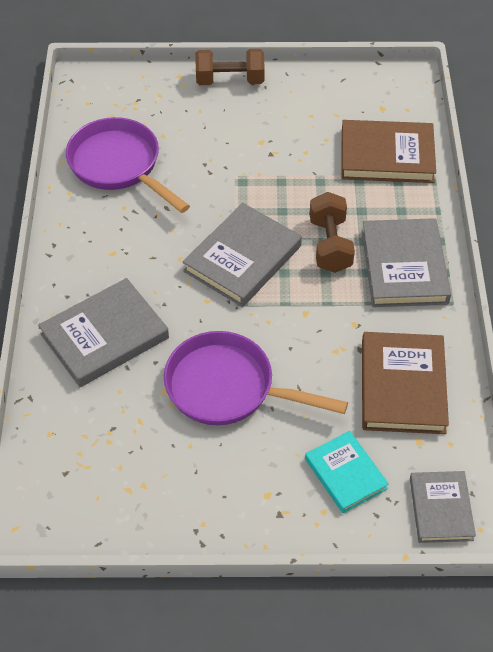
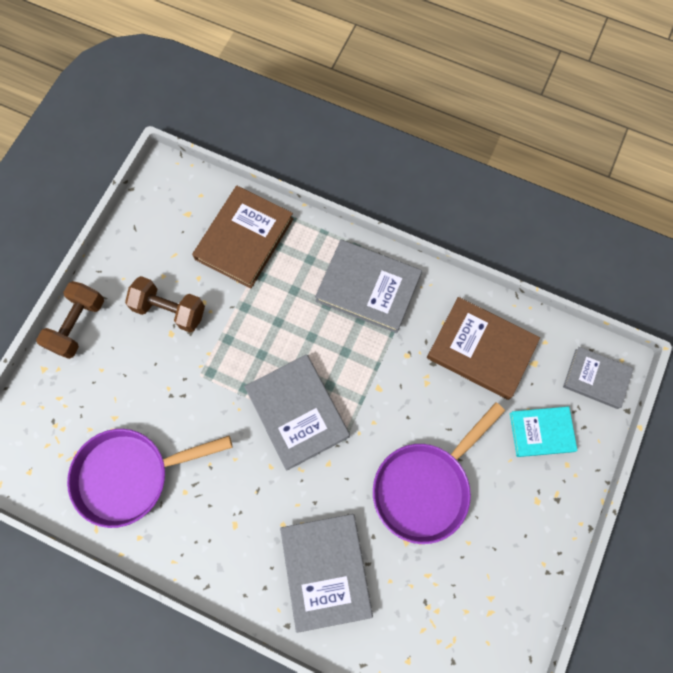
camera: 65 degrees left, 20 degrees up
(330, 245) = (318, 333): brown dumbbell -> brown dumbbell (170, 310)

